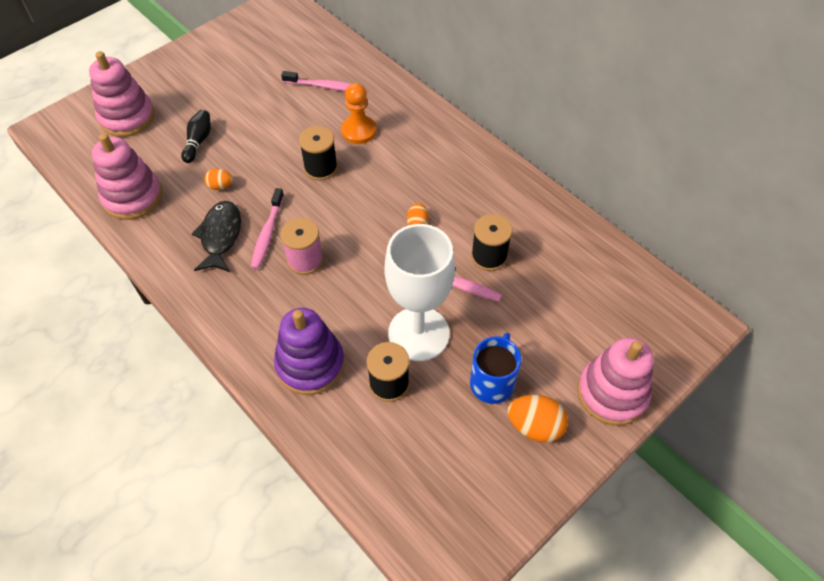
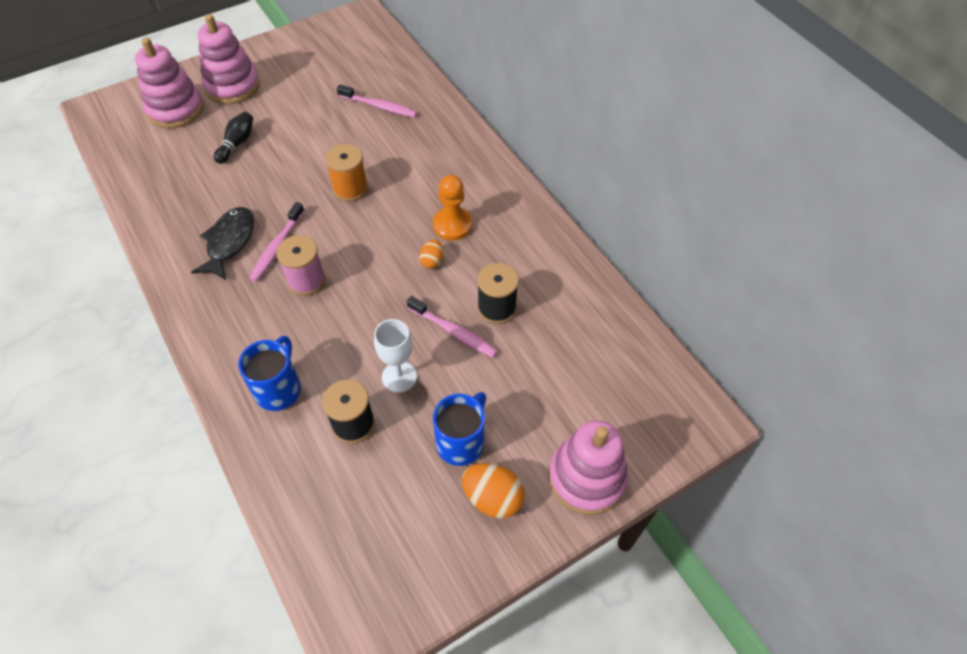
camera: 10 degrees right, 0 degrees up
(133, 197) = (156, 189): pink stacking toy -> pink stacking toy (232, 86)
(220, 186) = (245, 191): orange egg -> none
(310, 364) = (279, 389): purple stacking toy -> blue mug
(321, 168) = (350, 188): black spool -> orange spool
(359, 131) = (400, 156): orange pawn -> orange pawn (452, 225)
(418, 333) = (399, 377): white goblet -> white goblet, size x0.53

